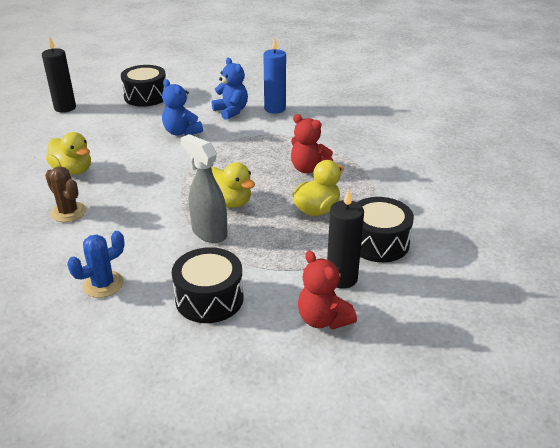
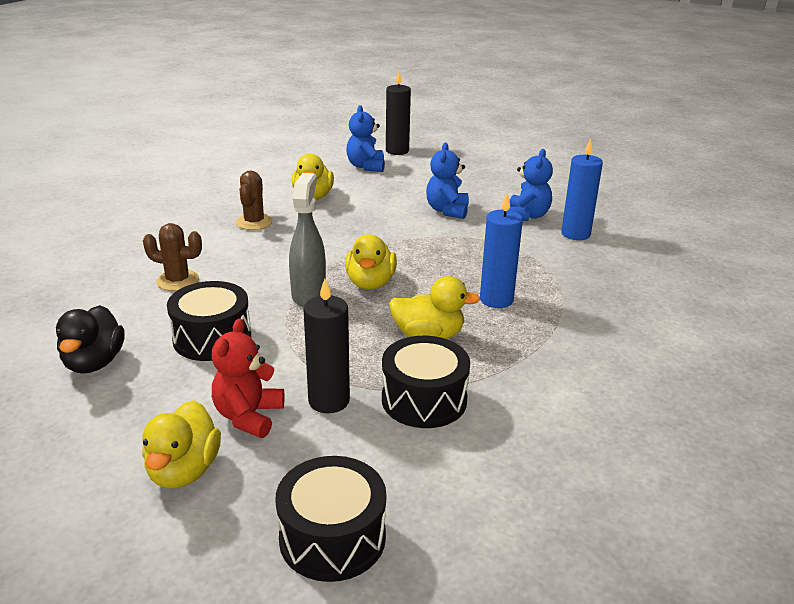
camera: 50 degrees right, 5 degrees down
(66, 130) = (366, 166): none -> blue teddy bear
(103, 284) = (178, 281): blue cactus -> brown cactus
(146, 96) = (476, 170): black drum -> black drum (332, 537)
(169, 373) = (94, 363): none -> black duck
(308, 169) = (496, 300): red teddy bear -> blue candle
(353, 372) = (184, 470): none -> yellow duck

